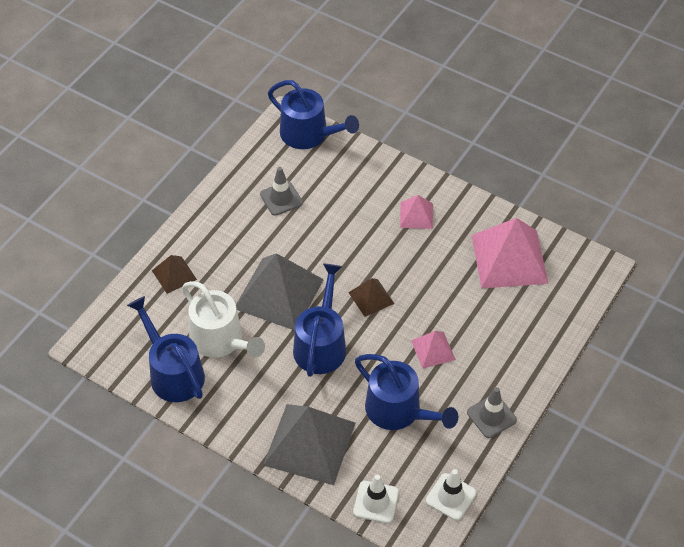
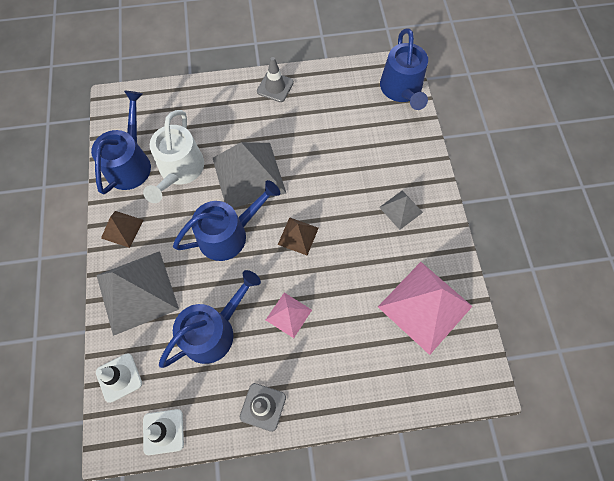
camera: 50 degrees right, 15 degrees up
(174, 275) = (209, 104): brown pyramid -> brown pyramid (122, 229)
(281, 198) = (330, 115): grey traffic cone -> grey traffic cone (275, 87)
(398, 410) = (213, 331): blue watering can -> blue watering can turned 135 degrees counterclockwise
(416, 215) = (401, 209): pink pyramid -> grey pyramid

